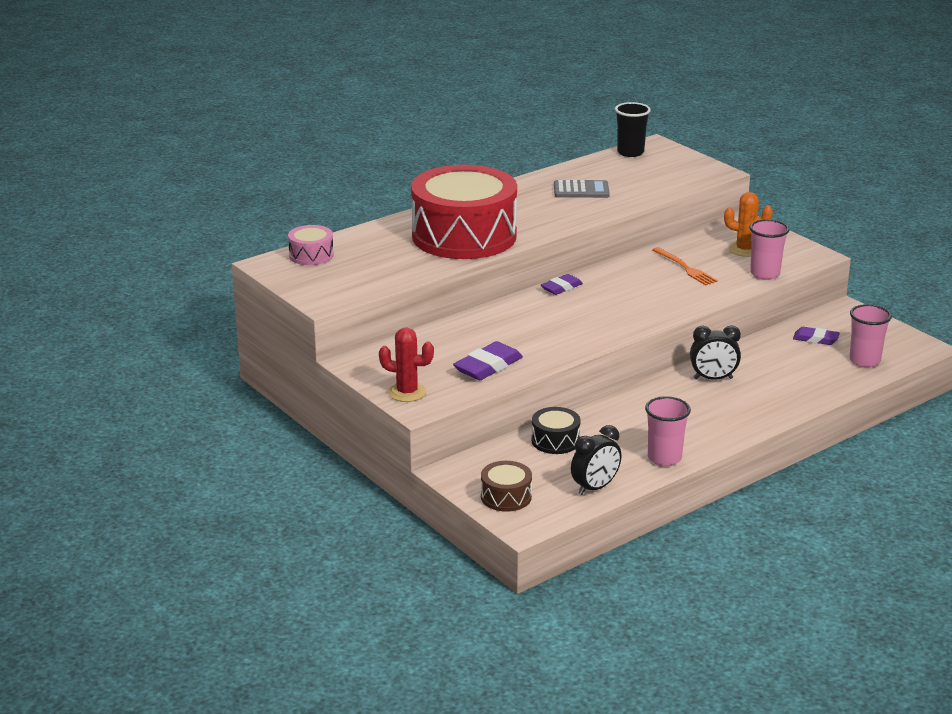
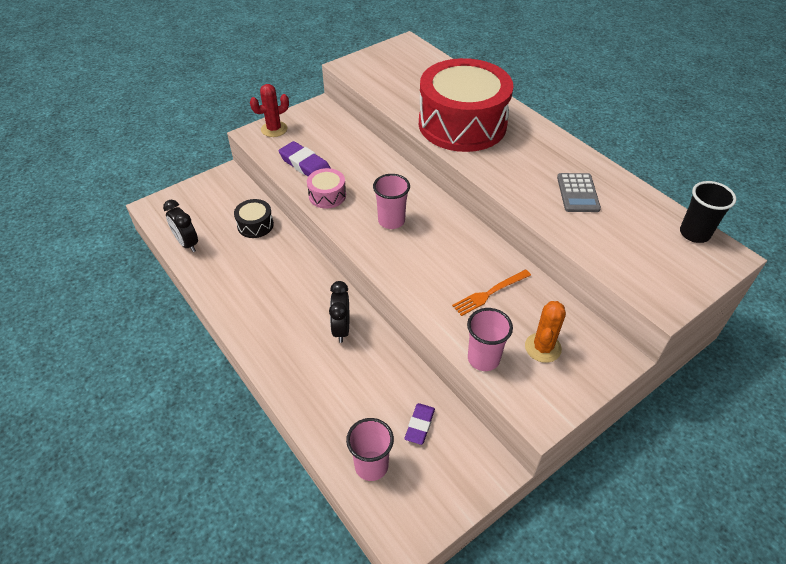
camera: 90 degrees right, 20 degrees up
(311, 255) = (421, 58): pink drum -> pink drum (327, 195)
(407, 392) = (274, 129): red cactus -> red cactus turned 45 degrees clockwise
(506, 497) = (189, 199): brown drum -> none
(561, 287) = (439, 206): purple eraser -> none
(664, 458) = (217, 285): pink cup -> pink cup (391, 221)

